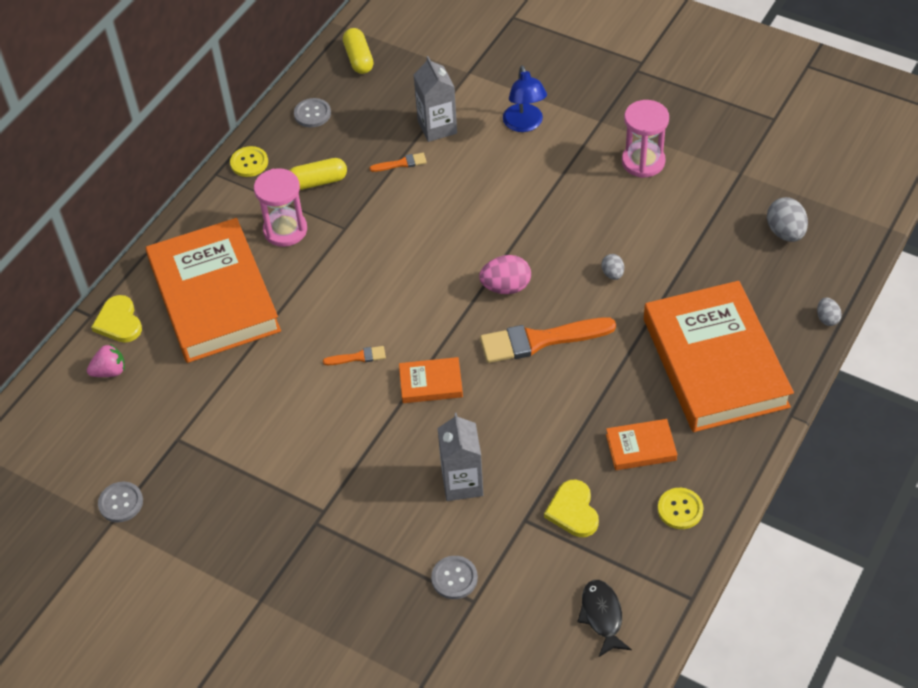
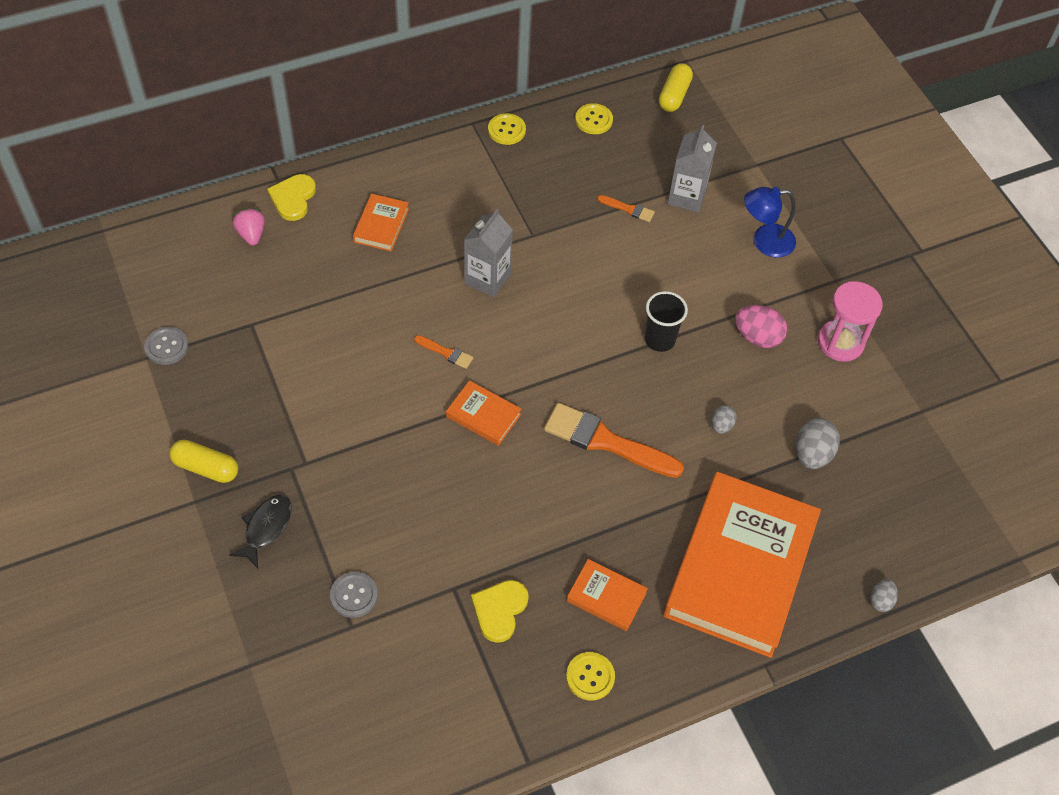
camera: 30 degrees right, 5 degrees up
(110, 371) = (251, 234): pink strawberry -> pink strawberry turned 120 degrees counterclockwise
(214, 296) = (381, 225): orange book -> orange book, size x0.41
(285, 230) = (484, 206): pink hourglass -> none
(312, 114) = (593, 120): grey button -> yellow button
(318, 182) = (546, 181): yellow capsule -> yellow capsule (206, 467)
(462, 483) = (432, 519): grey carton -> grey carton (487, 278)
(506, 287) = (619, 375): pink egg -> pink egg (757, 337)
(512, 243) = (659, 340): none -> black cup
(524, 124) = (764, 241): blue lamp -> blue lamp turned 60 degrees clockwise
(602, 616) = (441, 719): black fish -> black fish (266, 528)
(785, 232) = (914, 494): grey egg -> grey egg (812, 454)

